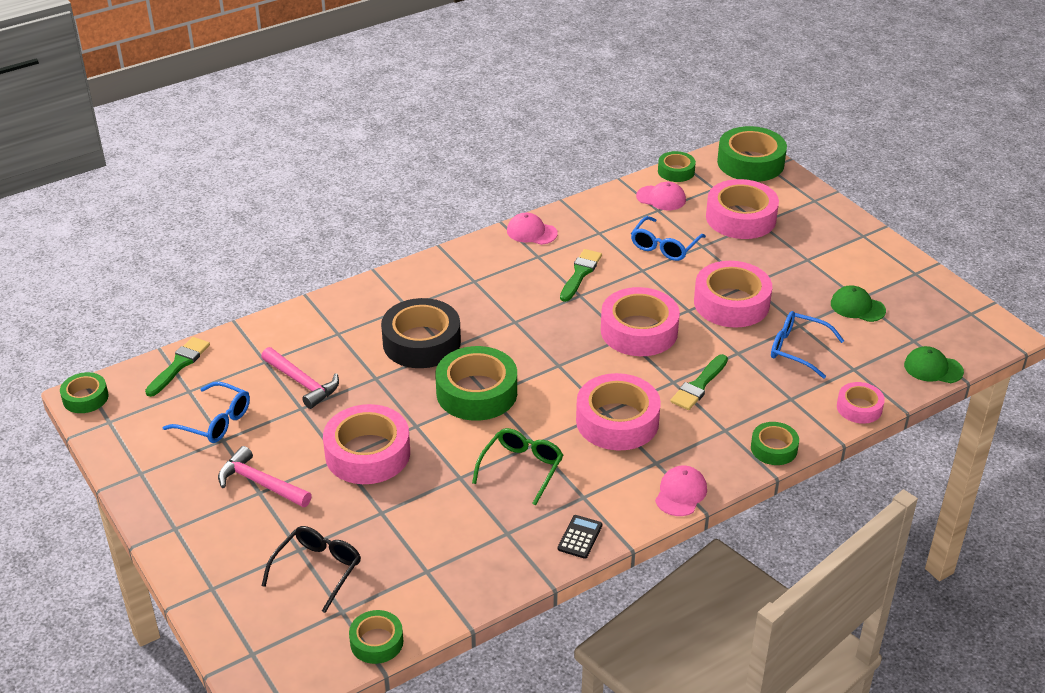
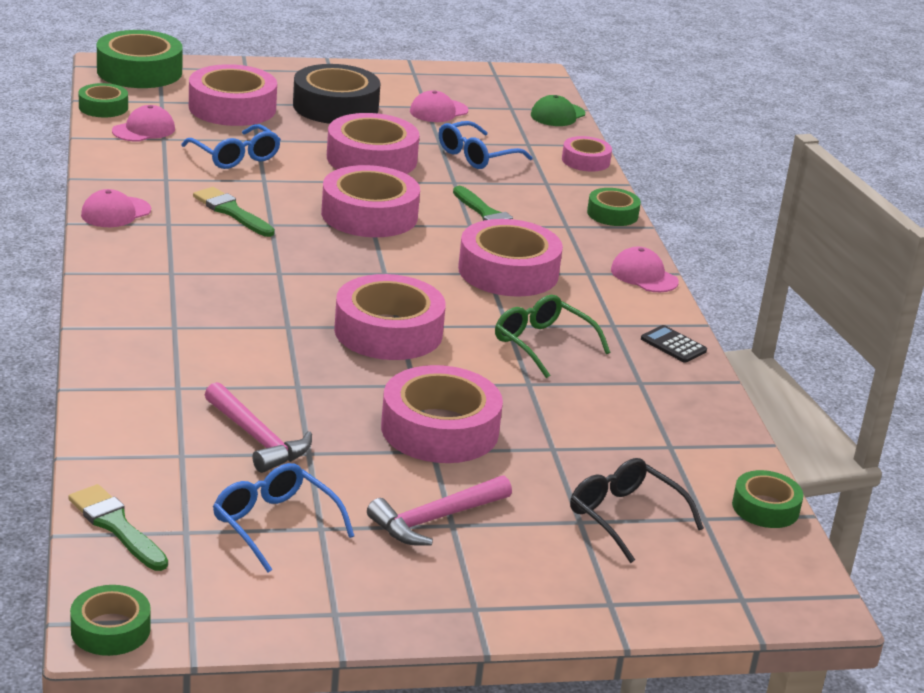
camera: 70 degrees left, 10 degrees down
(214, 421) = (275, 525): blue glasses -> blue glasses turned 90 degrees counterclockwise
(302, 383) = (257, 438): pink hammer -> pink hammer turned 75 degrees clockwise
(421, 342) = (258, 338): black tape -> black tape (335, 106)
(476, 392) = (388, 331): green tape -> pink tape
(857, 307) = (438, 111): green cap -> pink cap

